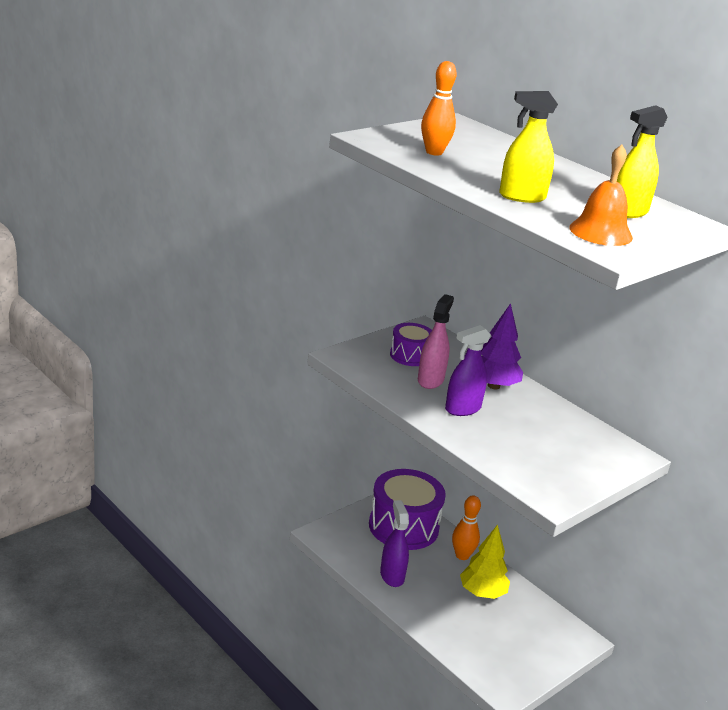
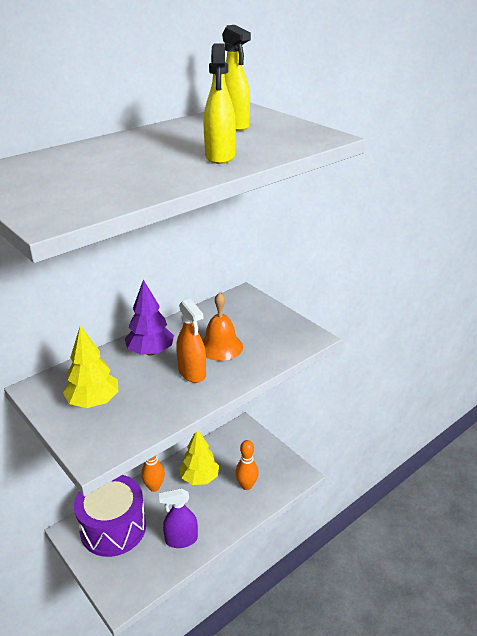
camera: 85 degrees left, 5 degrees up
(410, 355) = (93, 402): purple drum -> yellow tree
(430, 380) = (142, 390): pink spray bottle -> none
(434, 152) = (99, 186): orange bowling pin -> orange bowling pin (246, 485)
(462, 409) = (192, 373): purple spray bottle -> orange spray bottle
(600, 232) = (287, 137): orange bell -> orange bell (220, 347)

